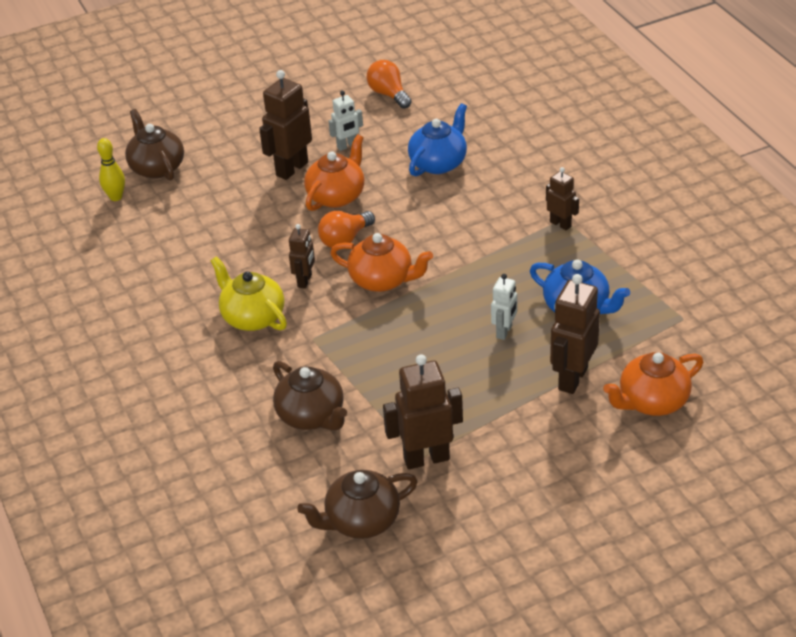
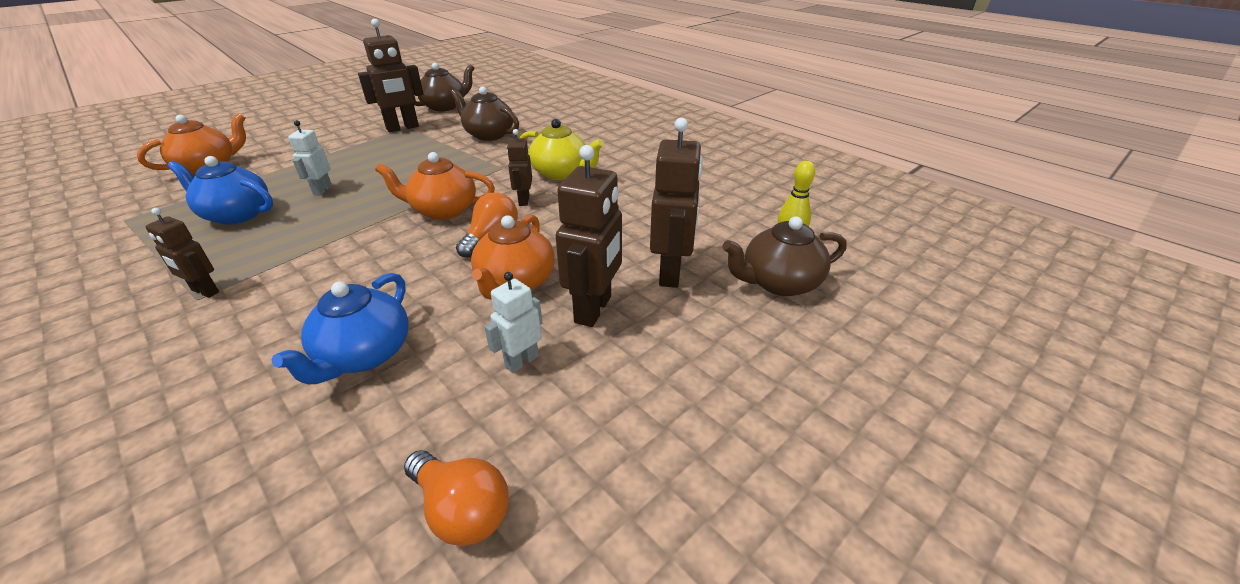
camera: 160 degrees right, 5 degrees down
(157, 167) = (779, 283): brown teapot -> brown teapot turned 120 degrees clockwise
(572, 378) = (271, 171): brown robot -> brown robot (671, 273)

